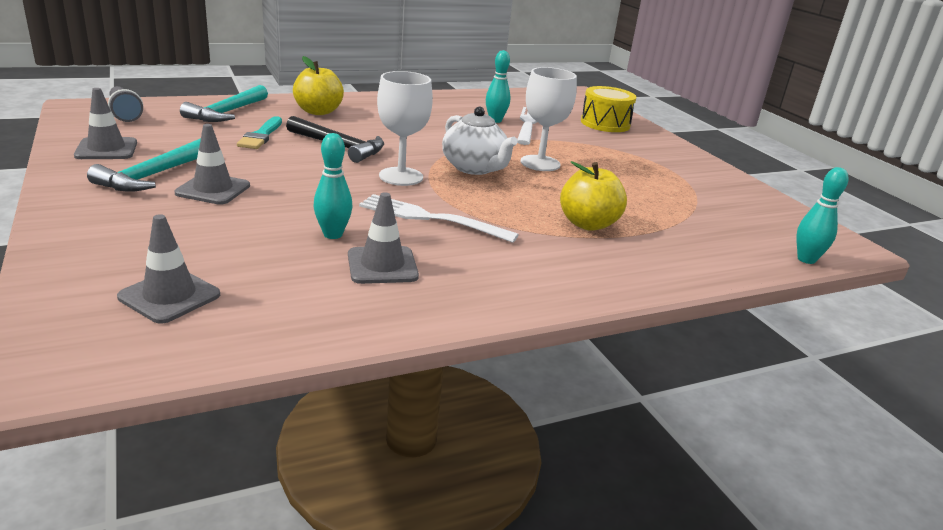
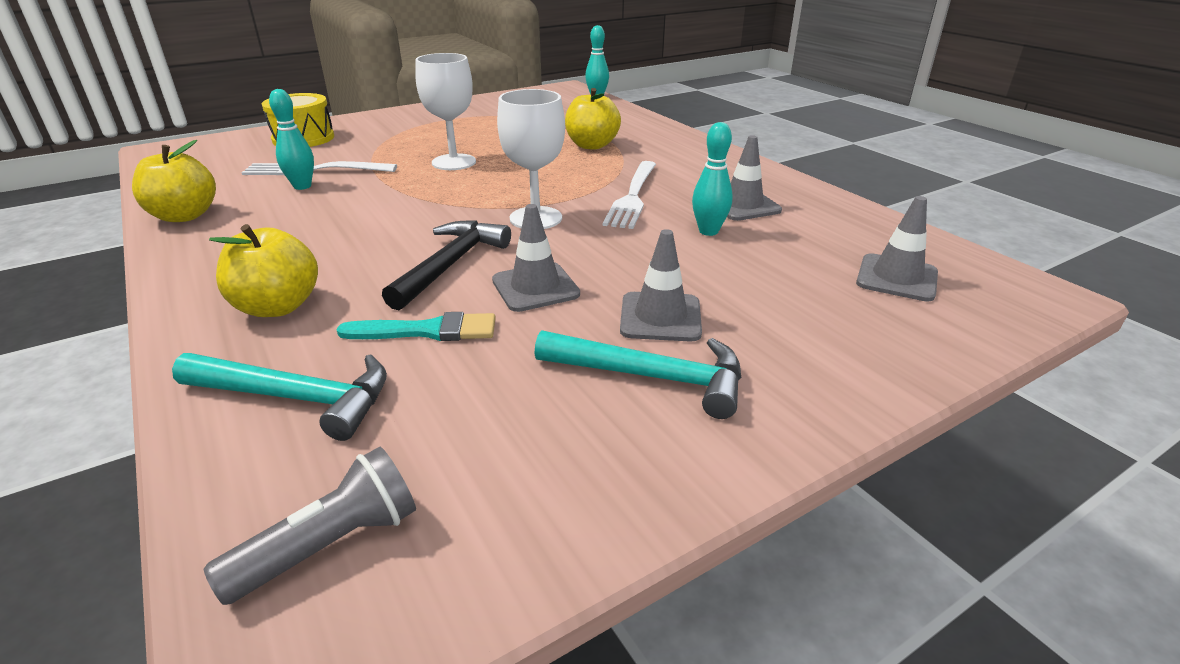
camera: 95 degrees left, 5 degrees up
(106, 149) = (573, 471): grey traffic cone -> grey traffic cone (535, 287)
(453, 97) = (184, 216): none -> yellow apple
(475, 168) = (486, 187): white teapot -> none

